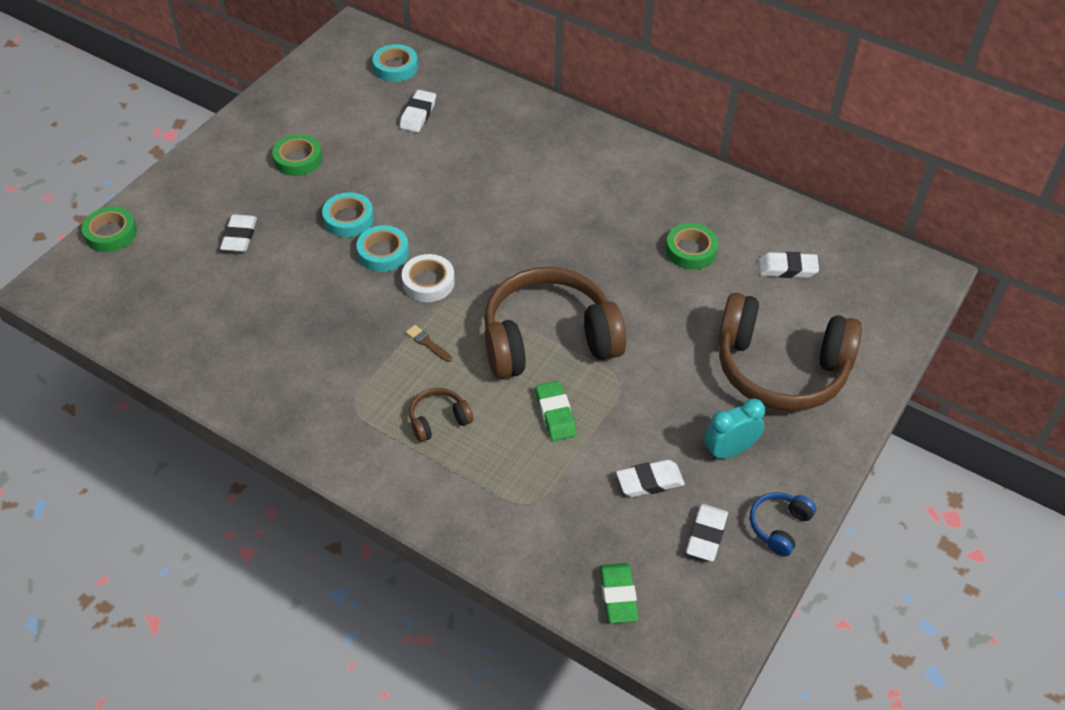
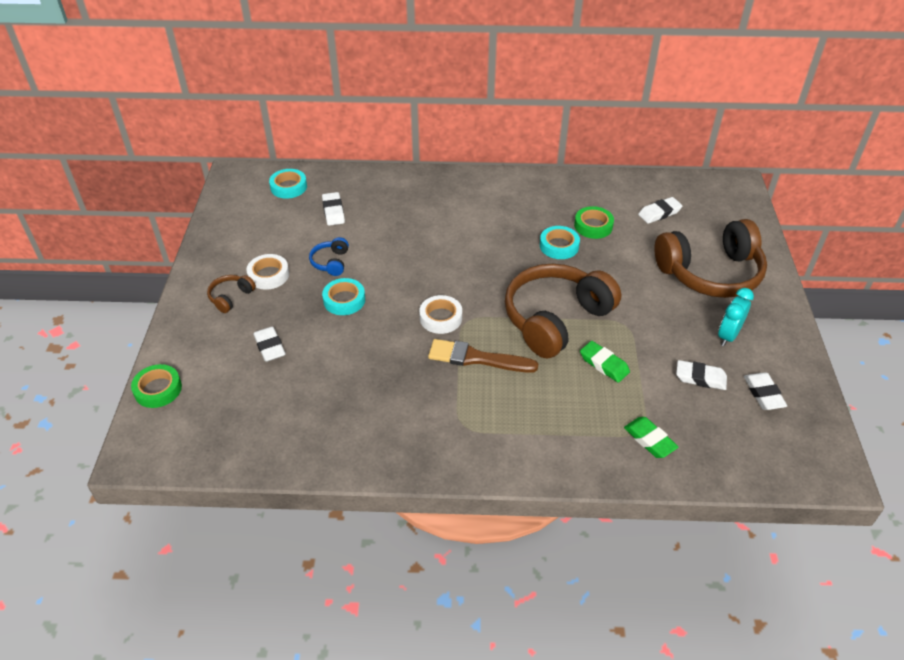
camera: 30 degrees left, 5 degrees down
(298, 159) = (268, 275): green tape -> white tape
(383, 252) = (390, 312): turquoise tape -> turquoise tape (559, 246)
(428, 343) = (477, 358): brown brush -> brown brush, size x2.27
(438, 420) = (531, 406): brown headphones -> brown headphones (231, 297)
(618, 595) = (749, 459): green eraser -> green eraser (649, 440)
(649, 481) = (700, 378): white eraser -> white eraser turned 60 degrees clockwise
(779, 526) = (798, 367): blue headphones -> blue headphones (331, 262)

